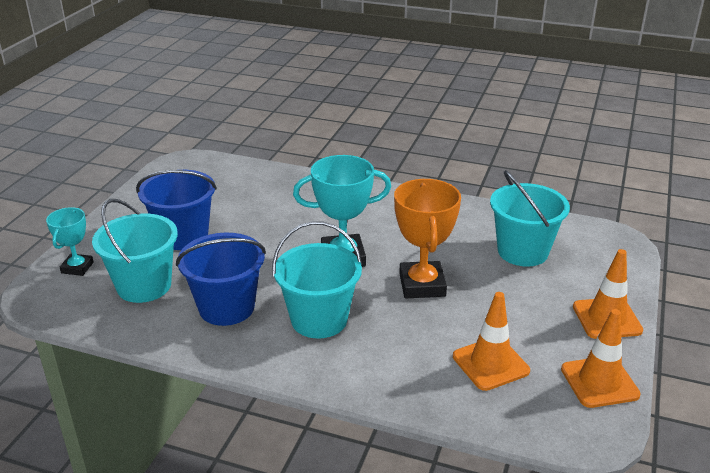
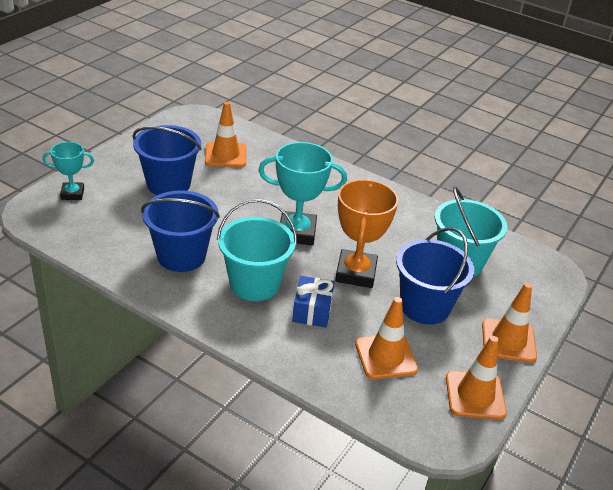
camera: 10 degrees right, 5 degrees up
(77, 267) = (72, 194): turquoise trophy -> turquoise trophy turned 60 degrees clockwise
(144, 286) = (120, 222): turquoise bucket -> none
(234, 194) = (225, 155): none -> orange traffic cone
(392, 334) = (312, 311): none -> blue gift
(508, 303) = (425, 306): none -> blue bucket

